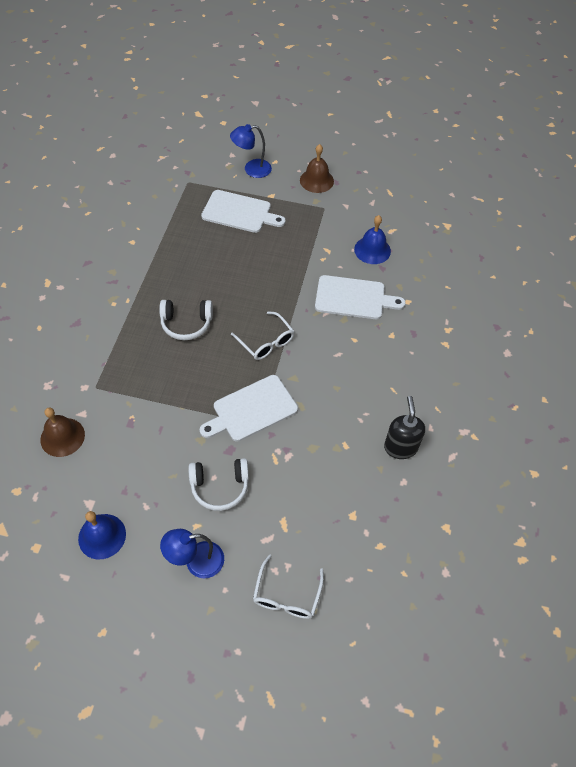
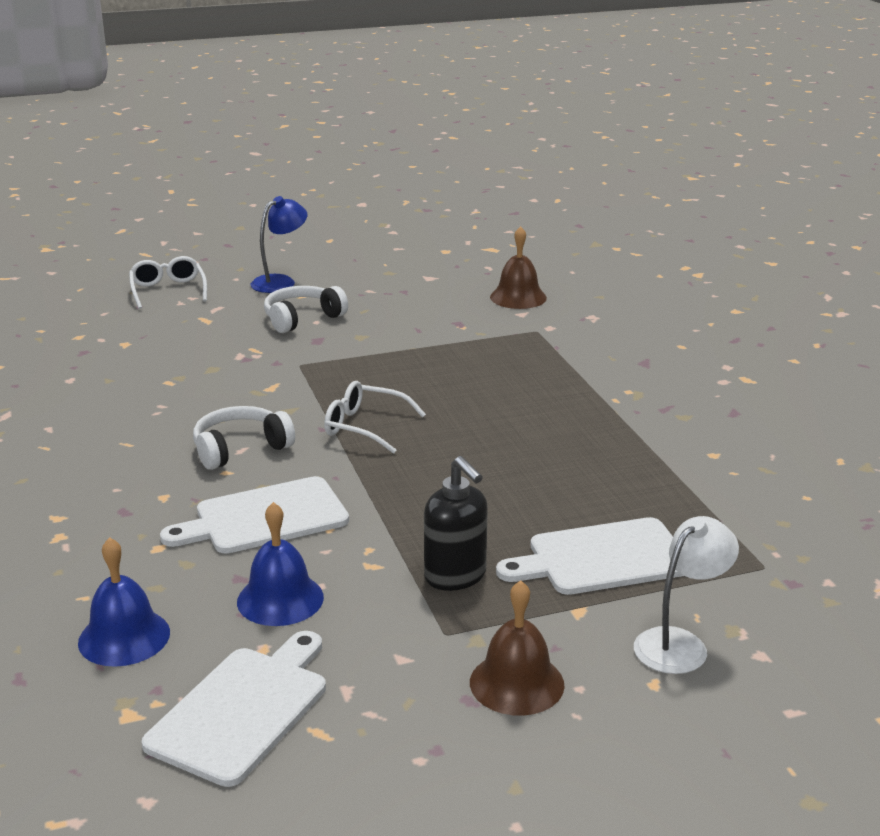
camera: 150 degrees right, 30 degrees down
(102, 536) = (392, 269): blue bell -> blue bell (124, 637)
(186, 324) = (501, 406): white headphones -> white headphones (240, 449)
(252, 169) = (680, 643): blue lamp -> white lamp
(252, 410) = (321, 371): white cutting board -> white cutting board (242, 710)
(400, 447) = (88, 401): black soap dispenser -> black soap dispenser (456, 576)

